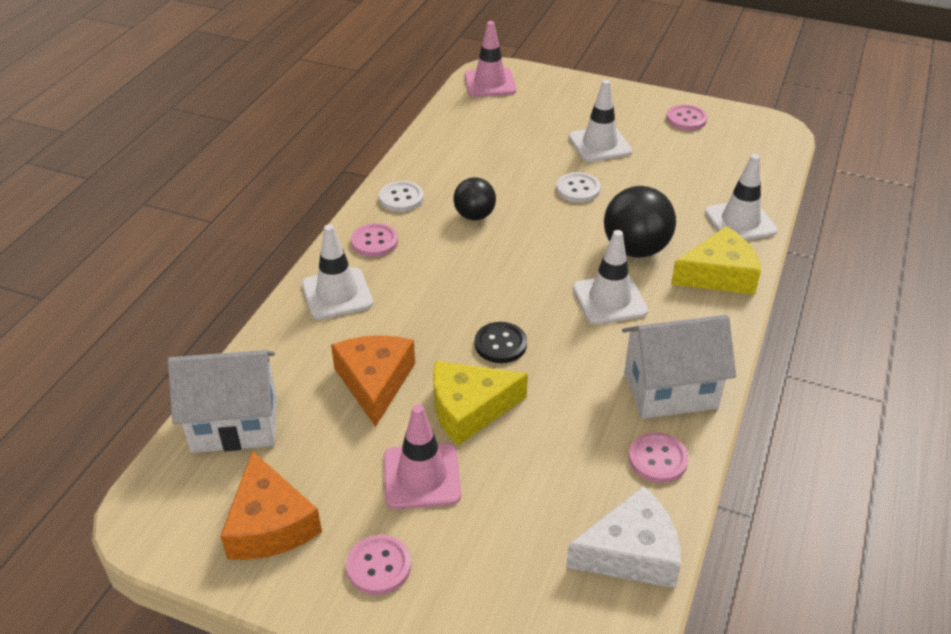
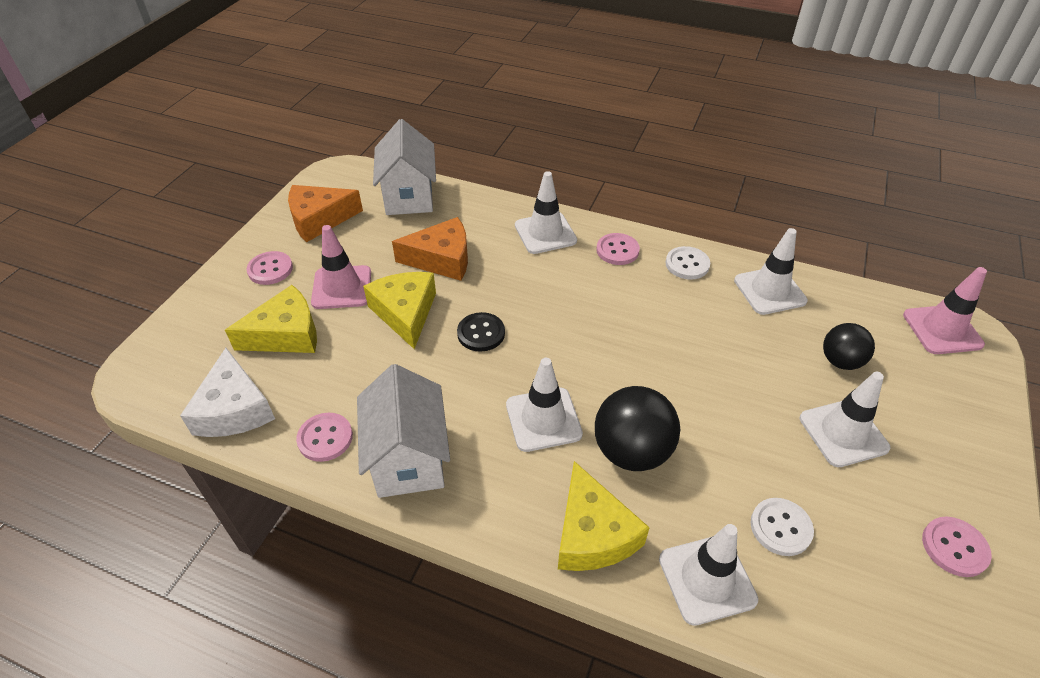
camera: 90 degrees right, 5 degrees up
(442, 155) = (769, 291): none -> white traffic cone
(474, 216) = (669, 316): black ball -> black ball (840, 361)
(507, 523) = (286, 334): none -> yellow cheese
(578, 189) = (738, 404): white button -> white button (780, 527)

